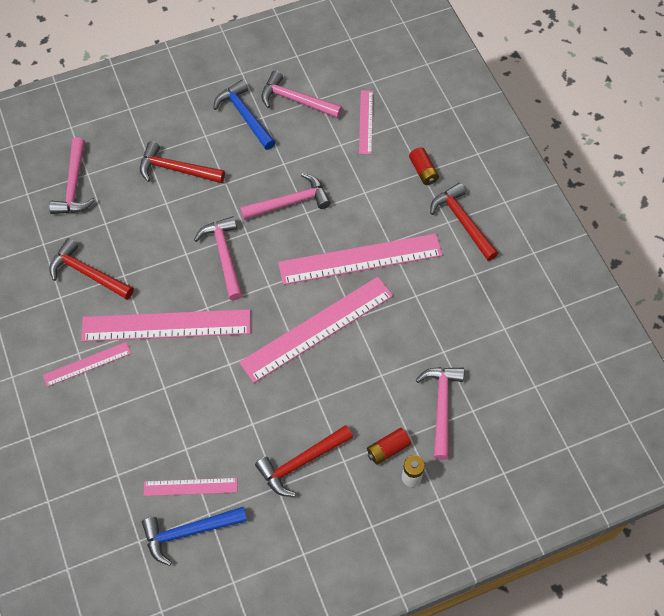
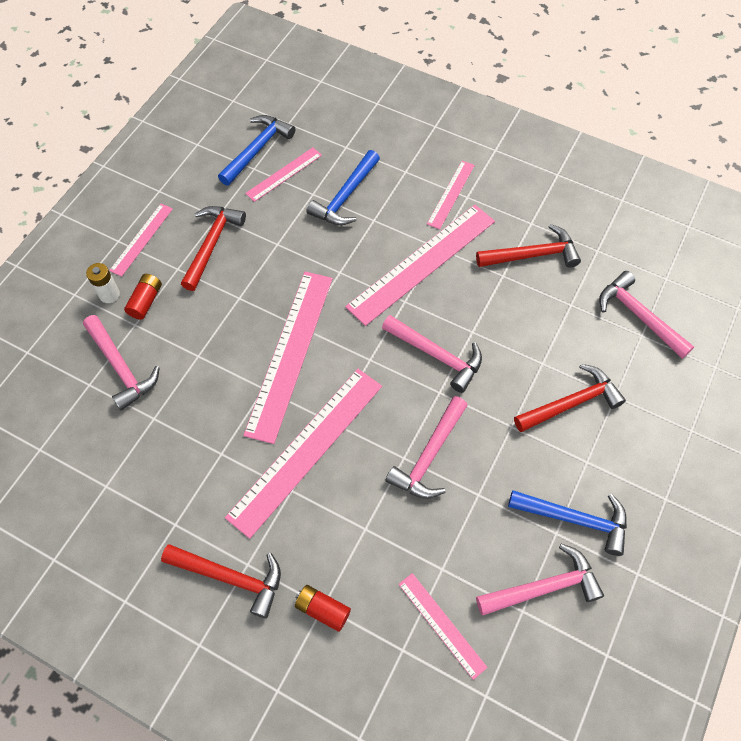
camera: 140 degrees right, 0 degrees up
(164, 425) = (345, 197): none -> blue hammer
(352, 512) = (142, 239): none -> pink ruler

